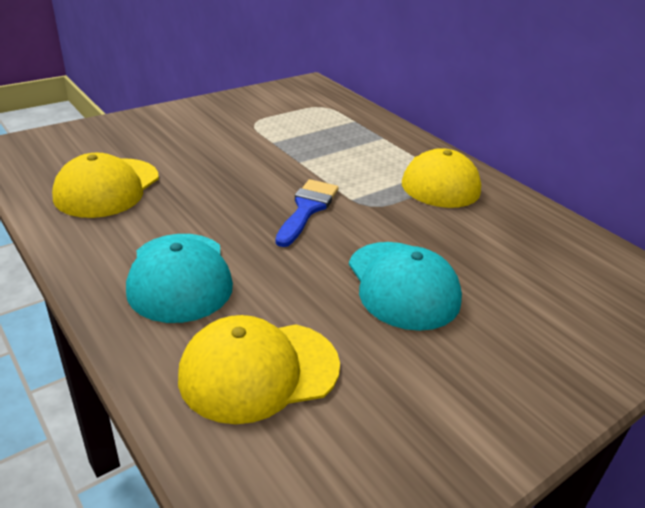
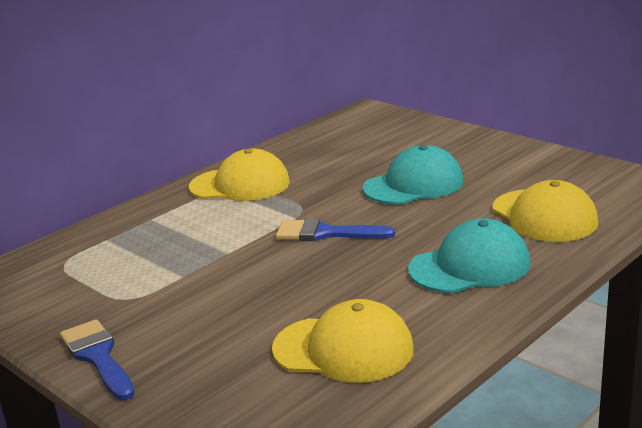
camera: 95 degrees left, 10 degrees down
(186, 111) = (98, 357): none -> blue brush

